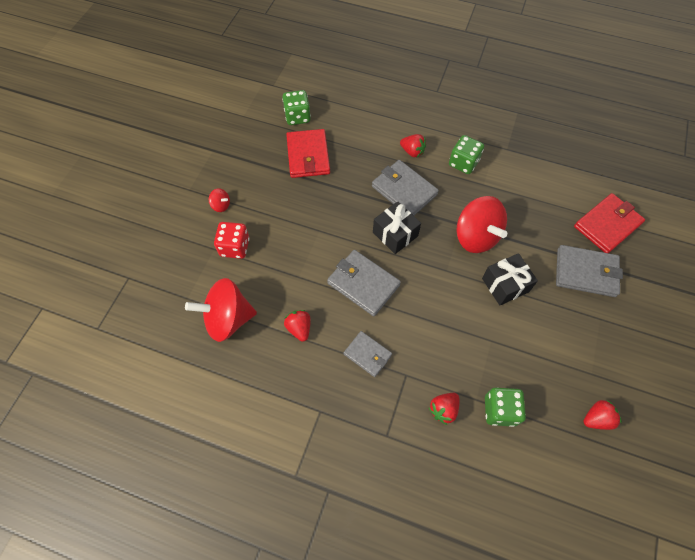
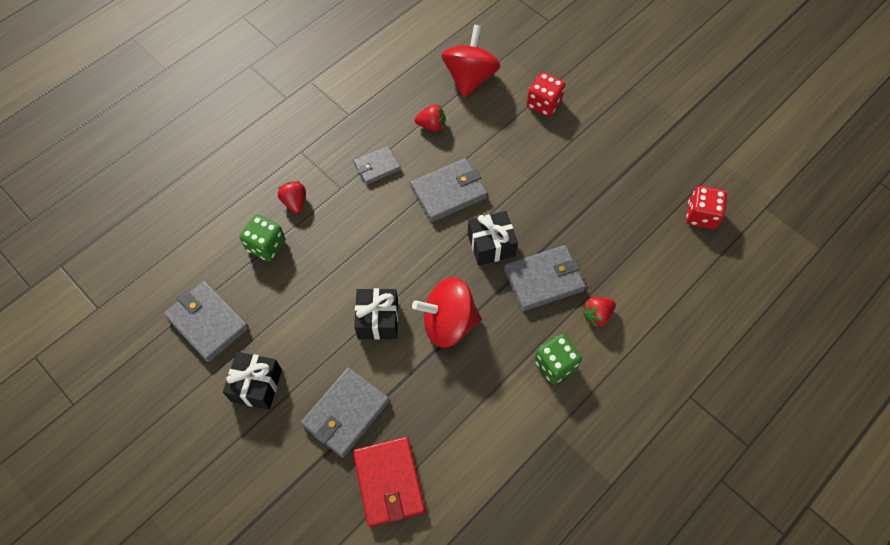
camera: 115 degrees right, 0 degrees up
(221, 205) = (600, 107): red spinning top -> none
(297, 117) = (701, 215): green dice -> red dice
(308, 156) = (635, 204): red wallet -> none
(596, 418) = (207, 322): red strawberry -> grey wallet
(613, 346) = (256, 385): none -> black gift

